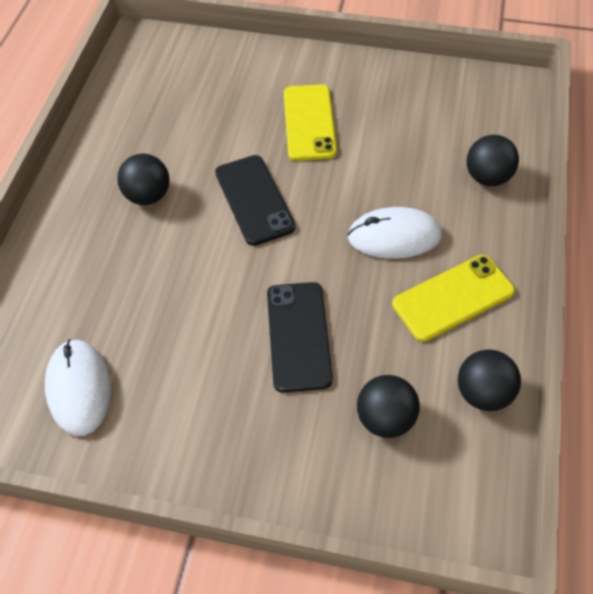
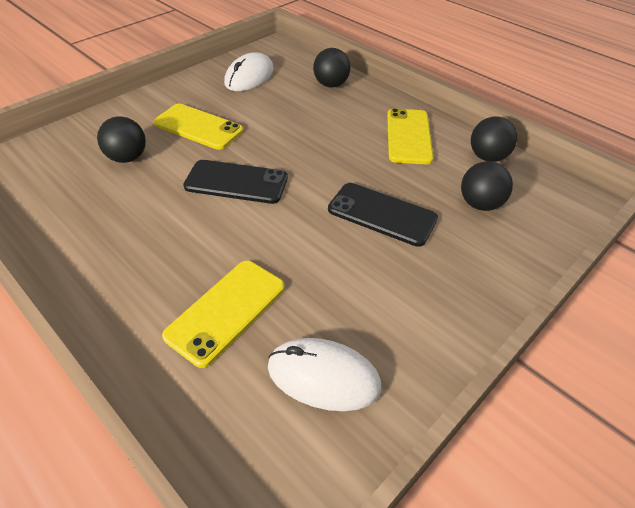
camera: 60 degrees left, 10 degrees down
(102, 287) = (226, 311): none -> yellow phone
(148, 195) = (160, 238): black ball -> black ball (127, 158)
(394, 236) = (338, 136): white mouse -> white mouse (249, 76)

